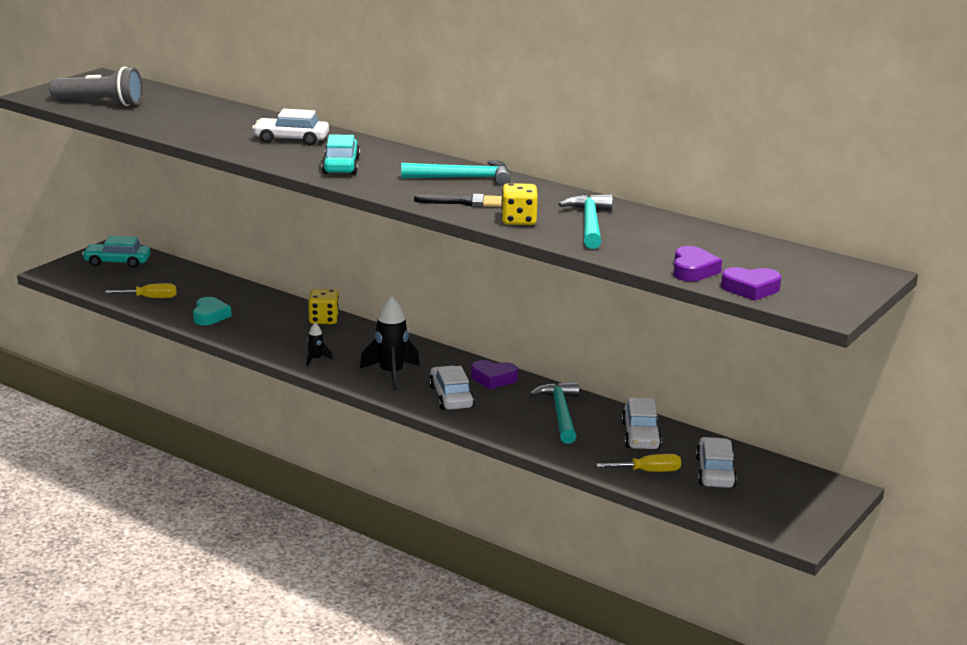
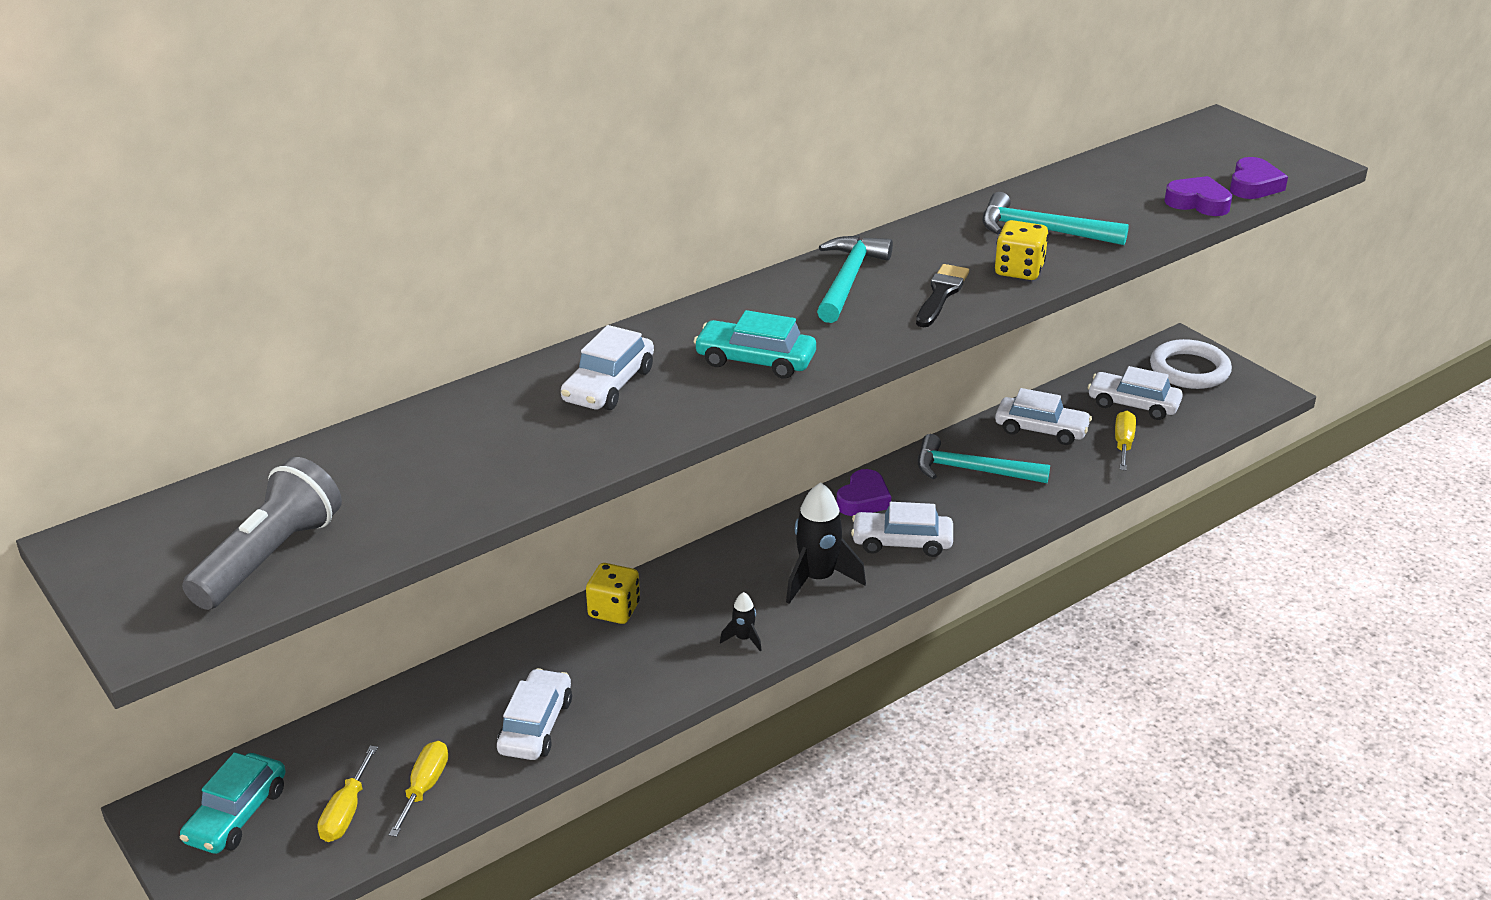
camera: 70 degrees left, 10 degrees up
(126, 284) = (346, 812): none -> yellow screwdriver
(210, 316) = (536, 726): turquoise heart -> white car
(799, 496) = (1189, 370): none -> white ring

